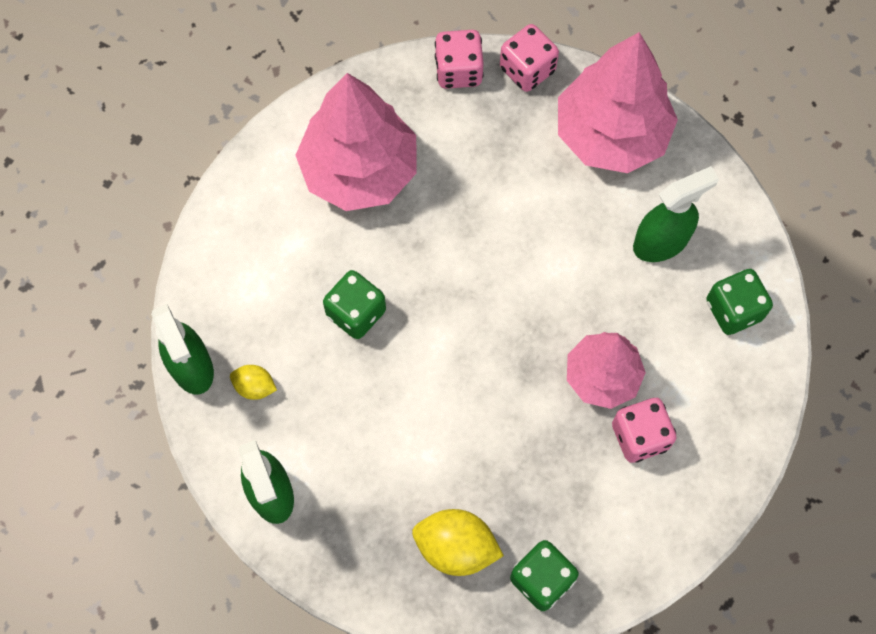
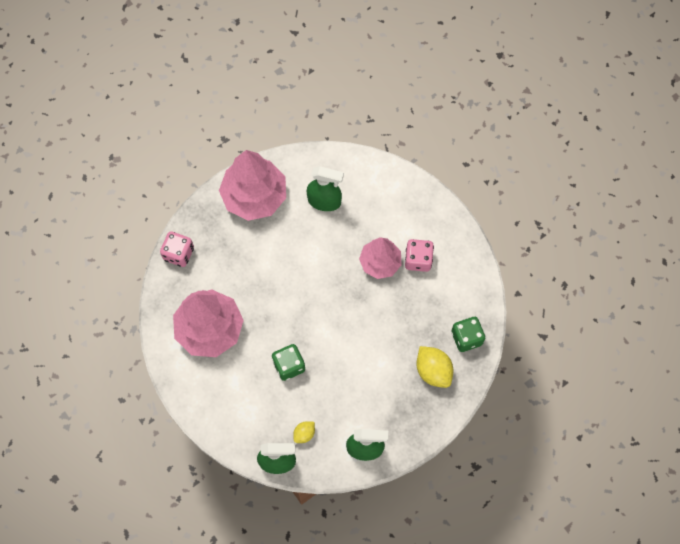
camera: 65 degrees left, 0 degrees up
(456, 547) = (433, 371): yellow lemon -> yellow lemon turned 75 degrees counterclockwise
(527, 70) = (196, 219): pink dice -> none
(661, 242) = (324, 201): green spray bottle -> green spray bottle turned 105 degrees clockwise
(733, 310) = (376, 186): green dice -> none

